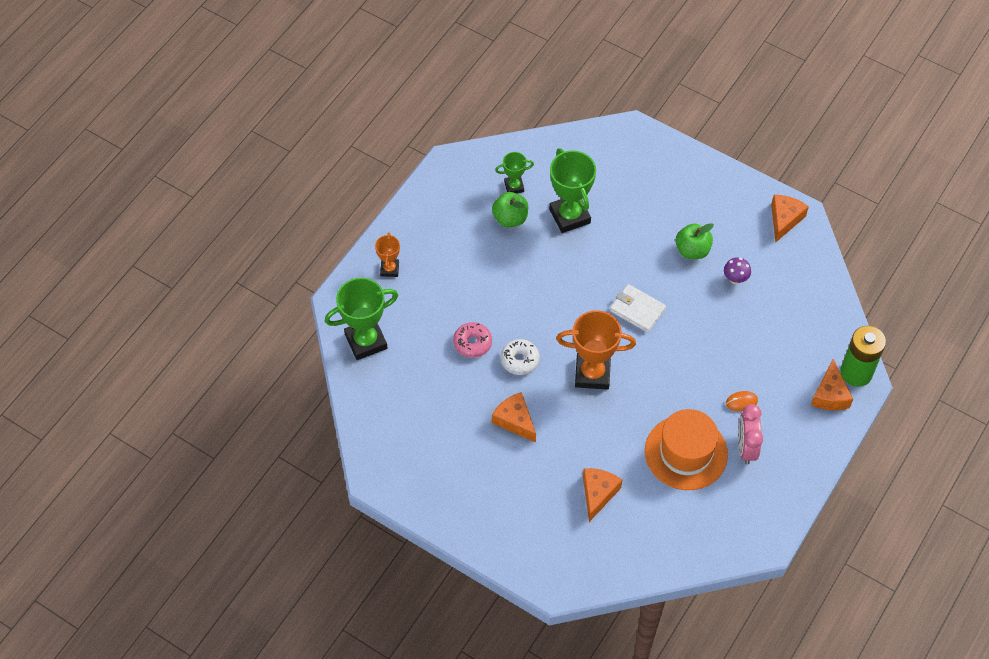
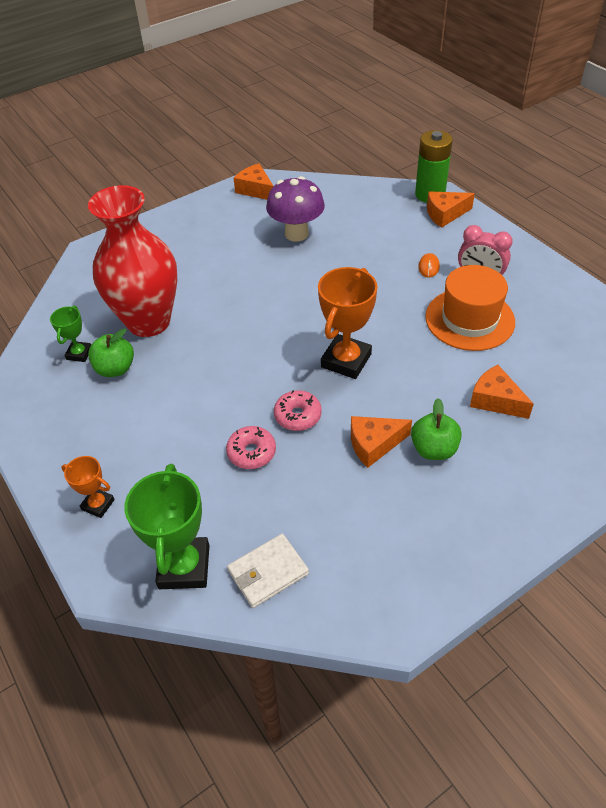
camera: 65 degrees left, 10 degrees down
(520, 360) = (298, 416): white donut -> pink donut
(569, 216) = (148, 321): green trophy -> red vase
(637, 310) = (290, 305): white wallet -> white wallet (268, 572)
(692, 250) = (248, 250): green apple -> green apple (434, 449)
(735, 279) = (296, 234): purple mushroom -> purple mushroom, size x2.08
(830, 395) = (445, 214): orange cheese -> orange cheese turned 135 degrees clockwise

